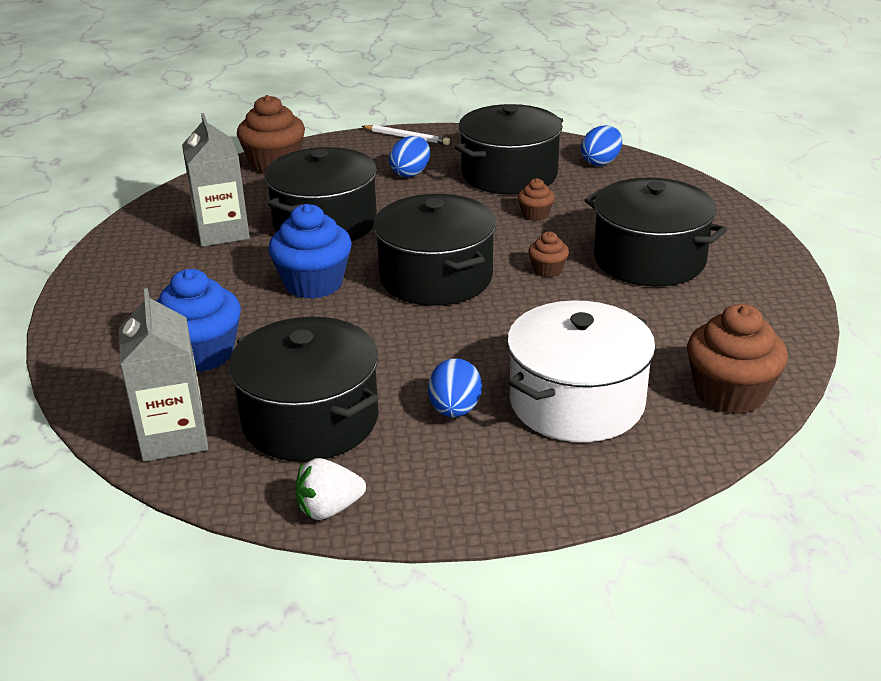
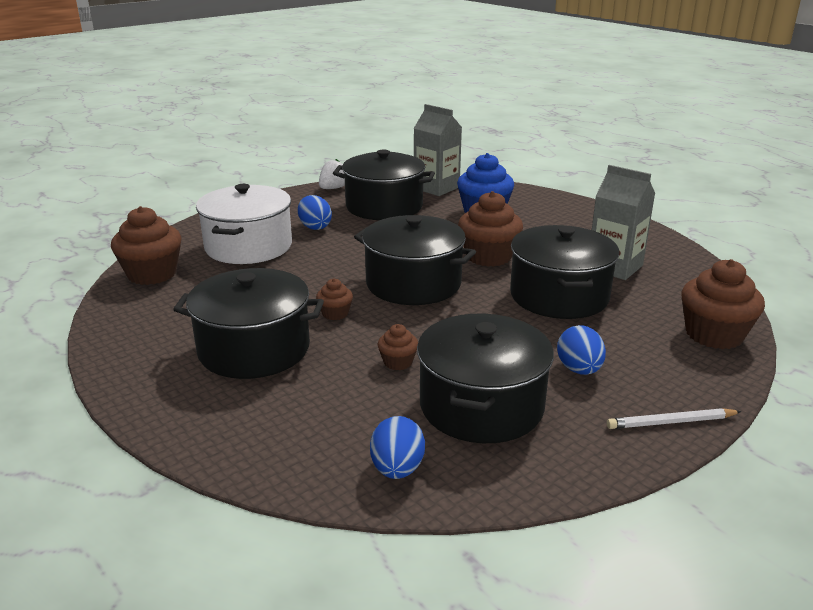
camera: 145 degrees right, 5 degrees down
(314, 283) = (488, 256): blue cupcake -> brown cupcake

